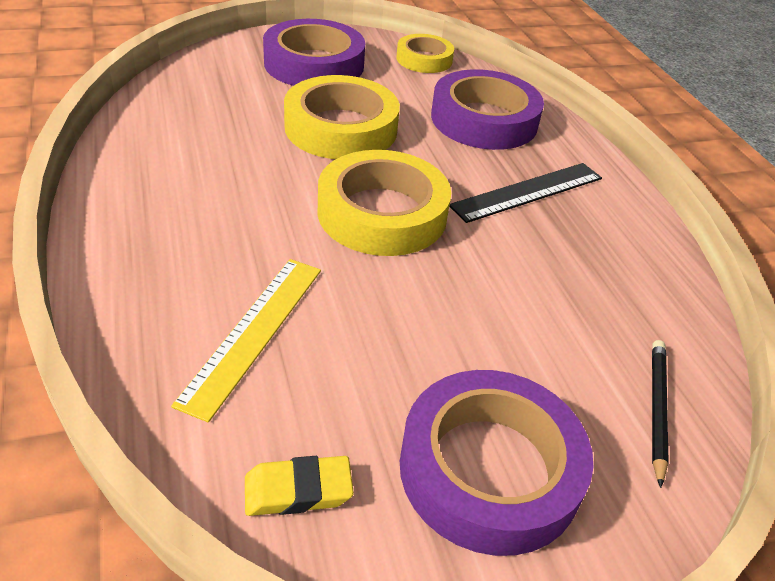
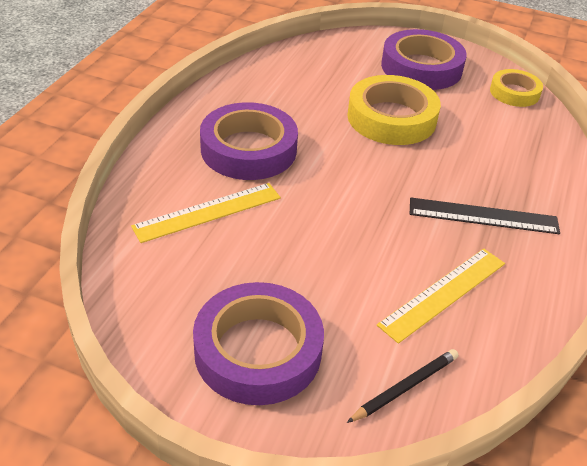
camera: 40 degrees right, 0 degrees up
(298, 490) = (149, 298): yellow eraser -> none
(382, 213) = (357, 183): yellow tape -> none
(484, 120) = (511, 154): purple tape -> purple tape (248, 149)
(581, 289) = (443, 293): none -> yellow ruler

